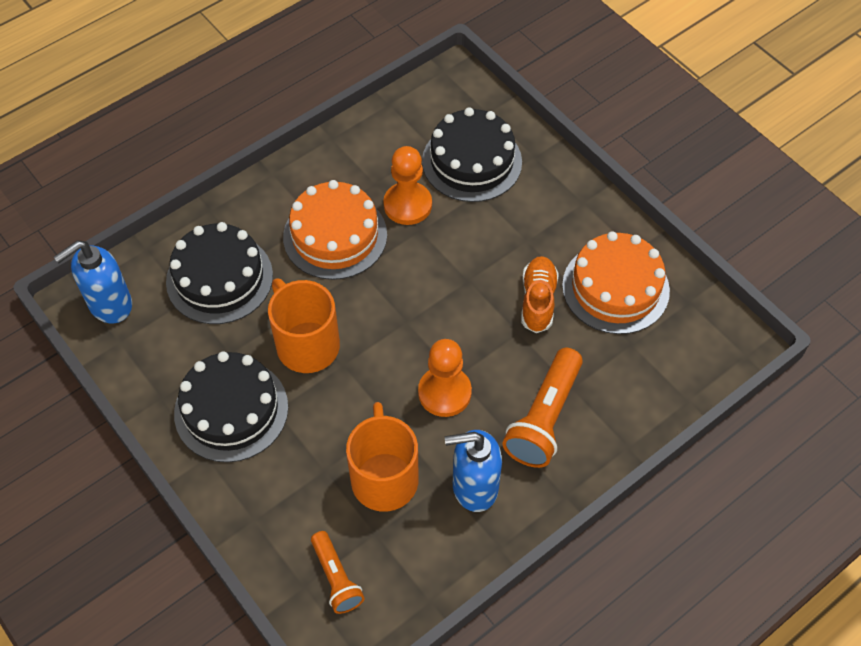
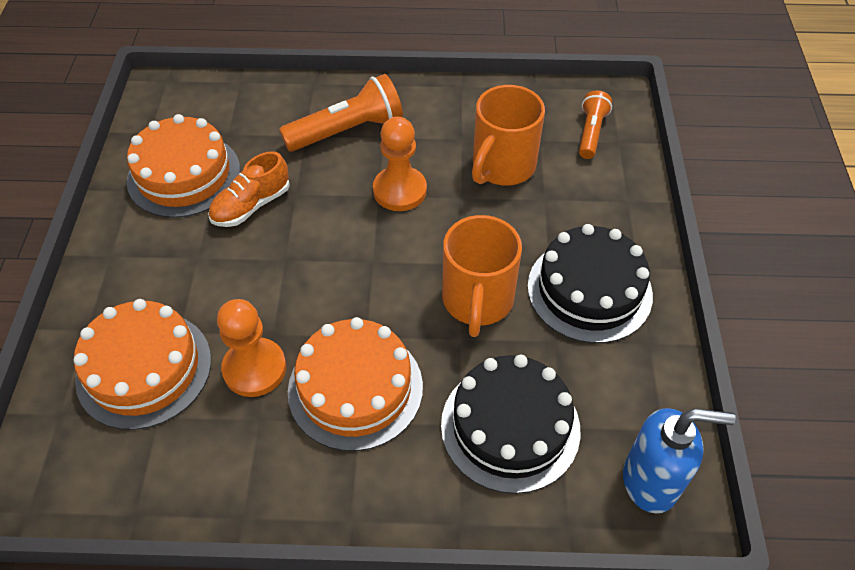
camera: 140 degrees left, 5 degrees down
(472, 161) = (144, 369): black cake -> orange cake
(474, 487) = (443, 123): blue soap dispenser -> none

